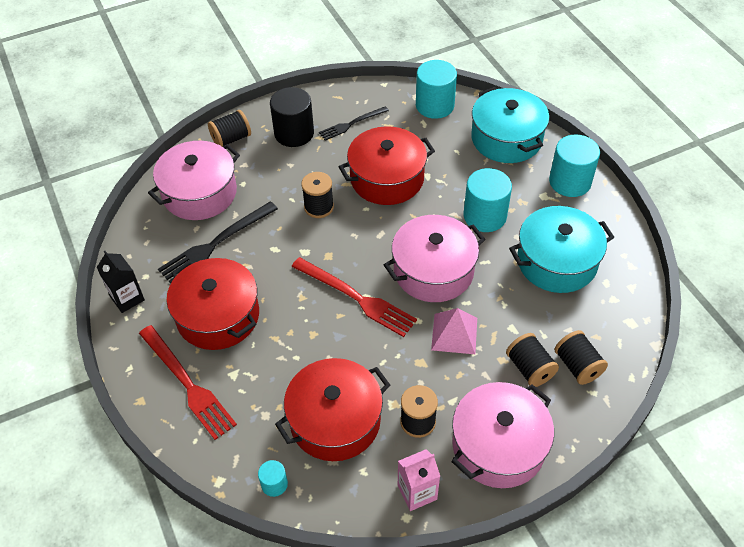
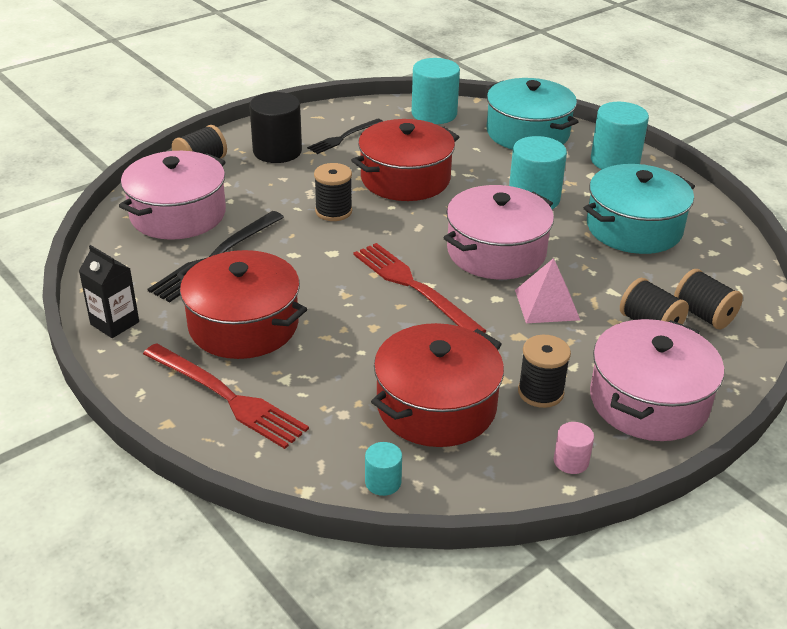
camera: 15 degrees left, 15 degrees down
(356, 298) = (414, 287): red fork -> red fork turned 150 degrees counterclockwise
(417, 492) = (571, 461): pink carton -> pink cylinder

